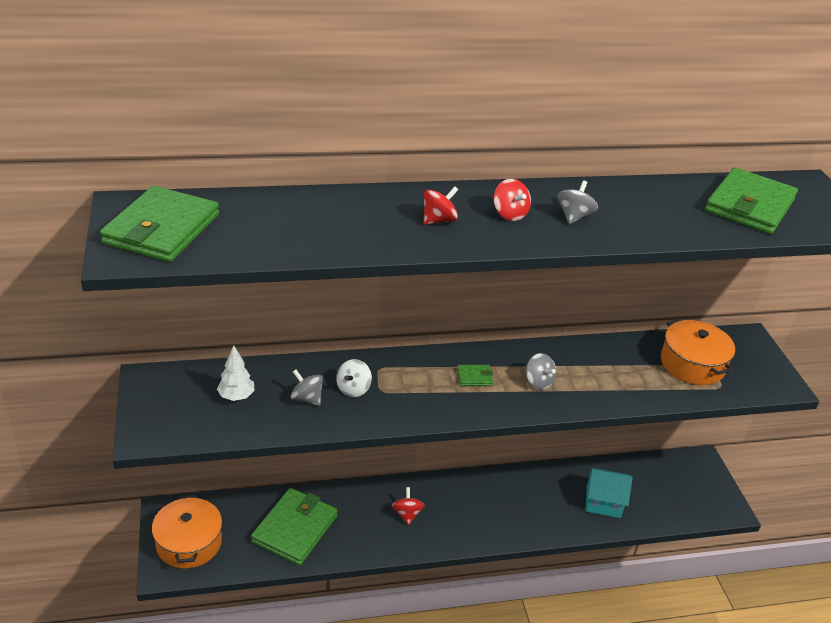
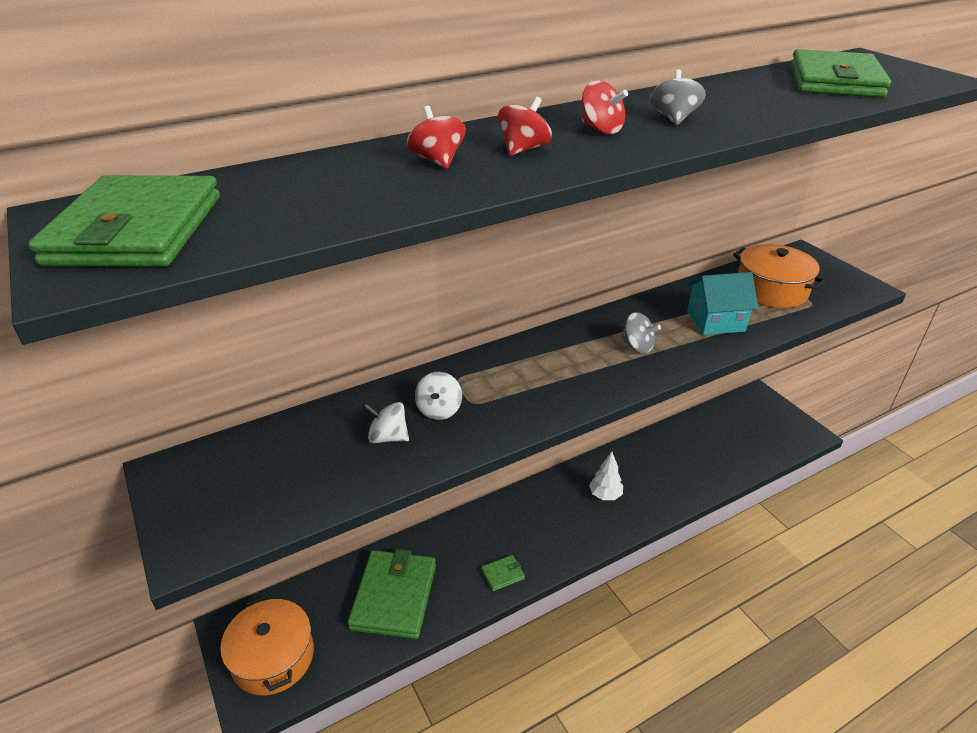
camera: 15 degrees left, 0 degrees up
(236, 396) = (297, 460): white tree -> white tree (605, 495)
(306, 399) = (388, 437): grey spinning top -> white spinning top
(407, 514) = (510, 538): red spinning top -> red spinning top (437, 161)
(474, 377) = (568, 359): green wallet -> green wallet (502, 574)
(603, 502) = (695, 463): turquoise house -> turquoise house (715, 321)

